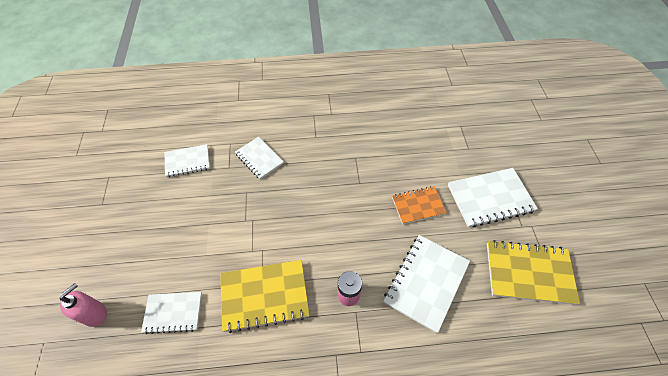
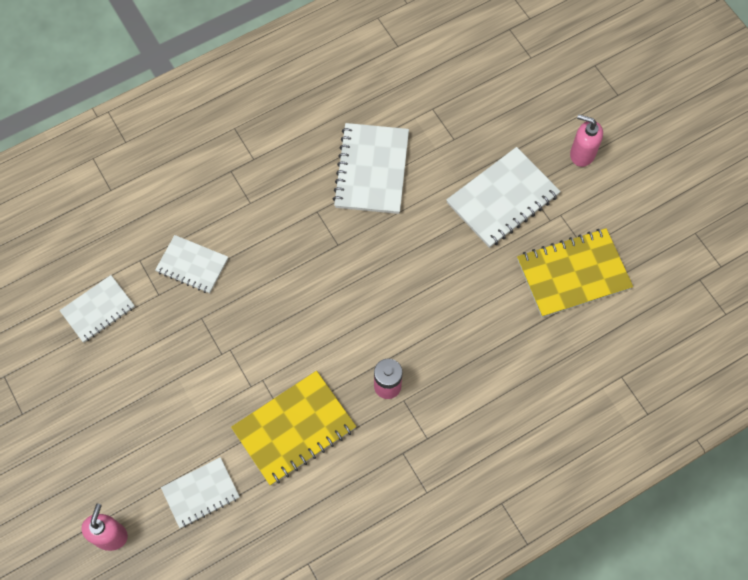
camera: 25 degrees left, 10 degrees up
(418, 206) = (422, 245): orange notebook -> none
(426, 282) = (466, 334): white notebook -> white notebook (372, 170)
(561, 191) = (582, 154): none -> pink soap dispenser

